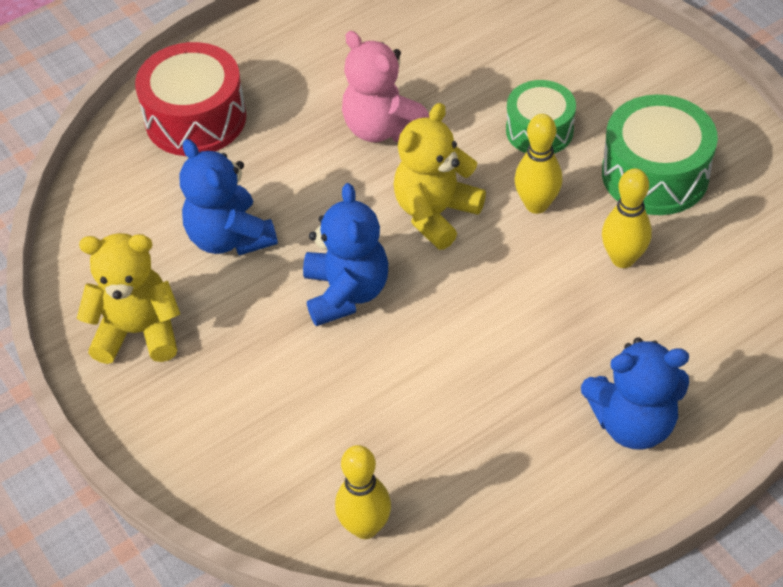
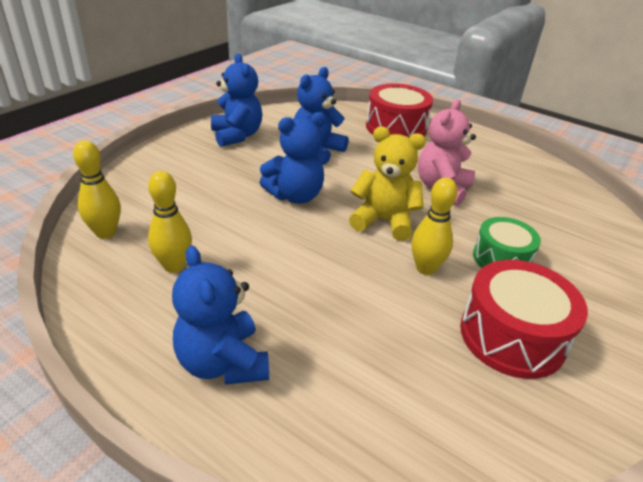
camera: 65 degrees right, 15 degrees down
(138, 332) = (237, 136): yellow teddy bear -> blue teddy bear
(622, 259) = (401, 328): yellow bowling pin -> yellow bowling pin (174, 266)
(655, 174) = (512, 336): green drum -> red drum

